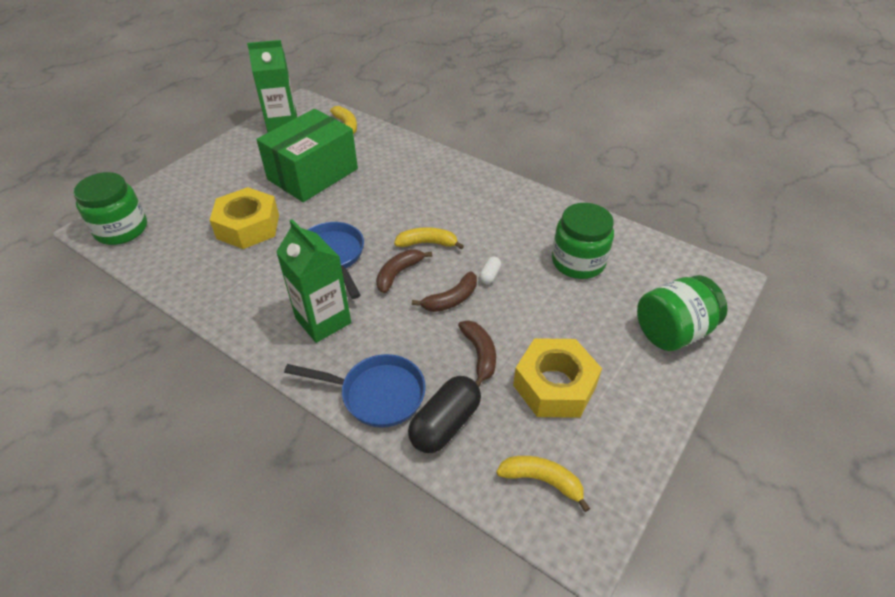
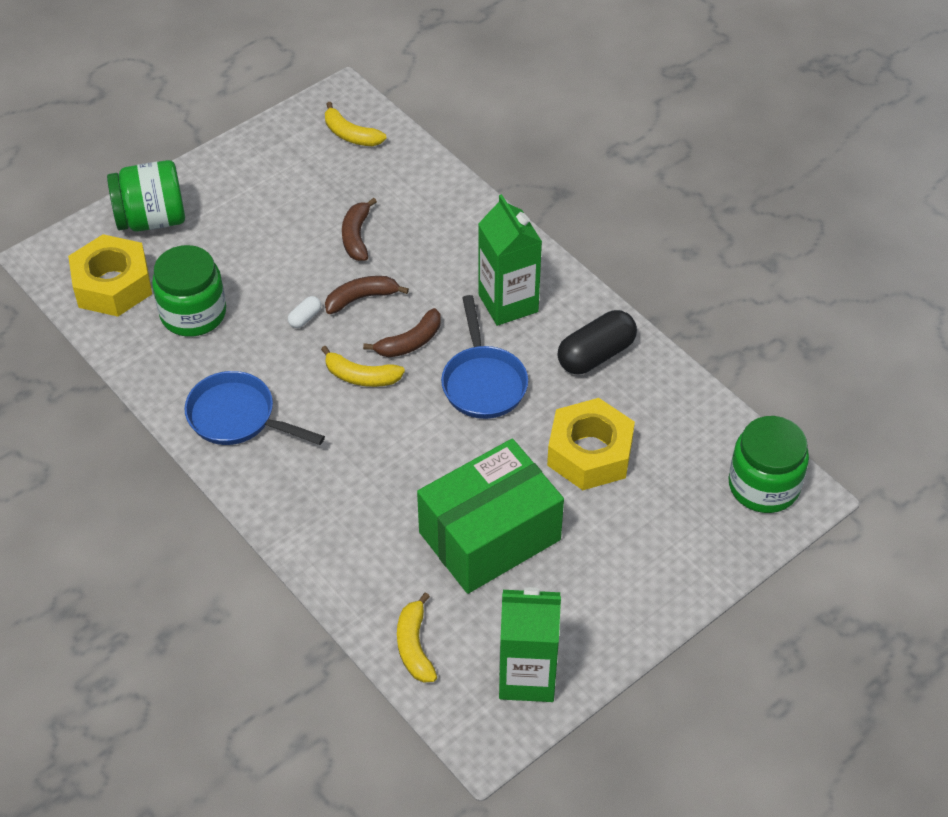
camera: 165 degrees left, 5 degrees up
(377, 394) = (468, 222): blue pan -> blue pan (237, 417)
(445, 424) = (413, 187): black capsule -> black capsule (596, 355)
(554, 385) = (300, 196): yellow nut -> yellow nut (113, 285)

